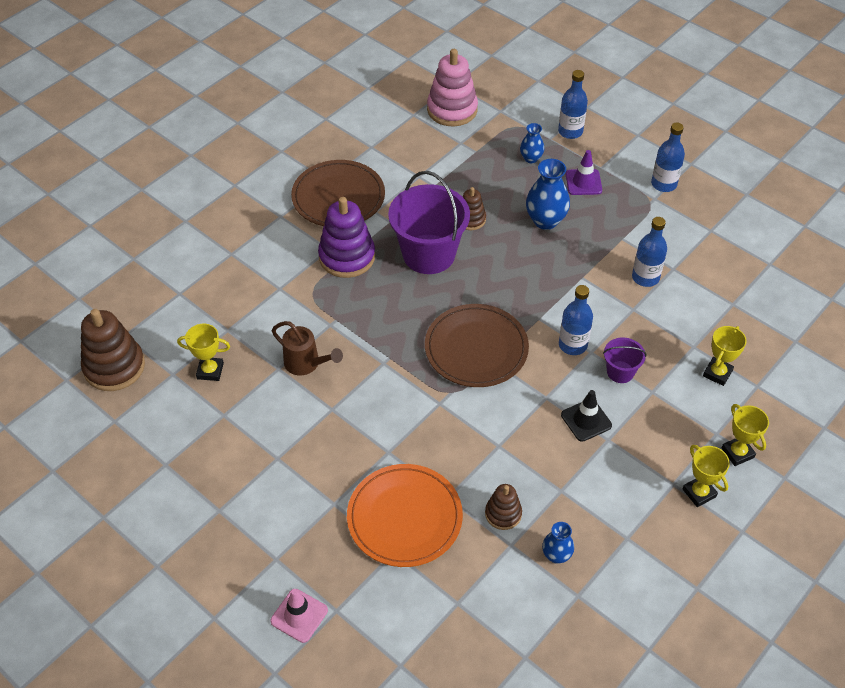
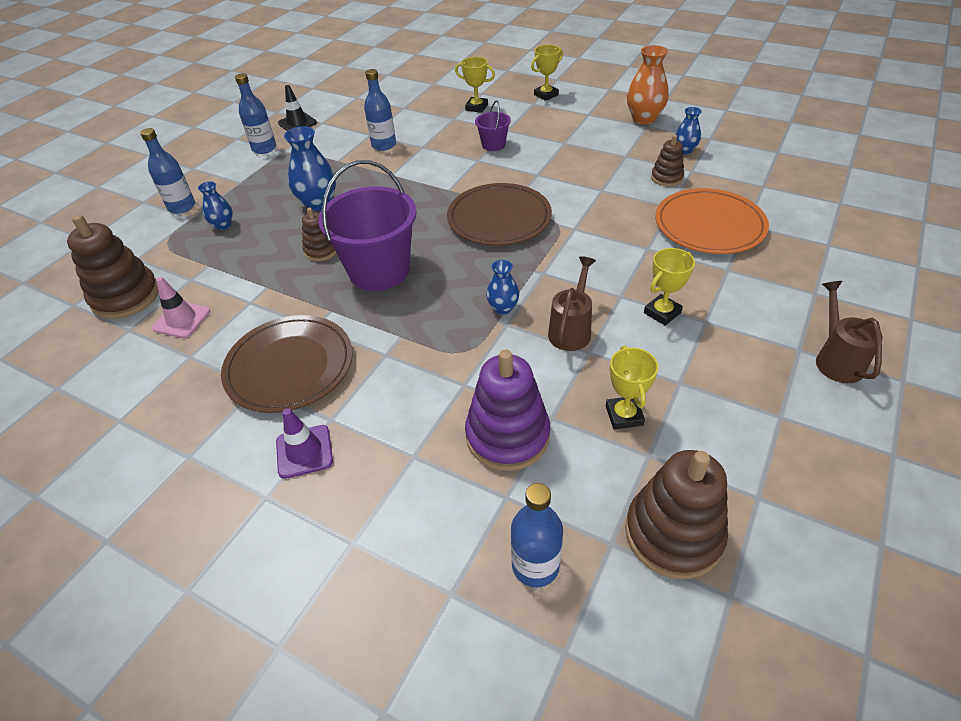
camera: 100 degrees left, 5 degrees down
(197, 531) = (836, 359): none -> brown watering can
(299, 615) = (854, 264): pink traffic cone -> pink traffic cone (181, 320)
(347, 257) = (396, 334): purple stacking toy -> purple stacking toy (507, 436)
(349, 326) = (503, 308): none -> blue vase
(452, 110) = (126, 297): pink stacking toy -> brown stacking toy
(572, 345) = (473, 169): blue bottle -> blue bottle (535, 565)
(583, 182) = (261, 189): purple traffic cone -> purple traffic cone (304, 451)
(586, 420) = (551, 153): black traffic cone -> black traffic cone (297, 123)
(646, 541) = (644, 119): none -> orange vase
(699, 493) = (589, 105): yellow trophy -> yellow trophy (662, 313)

